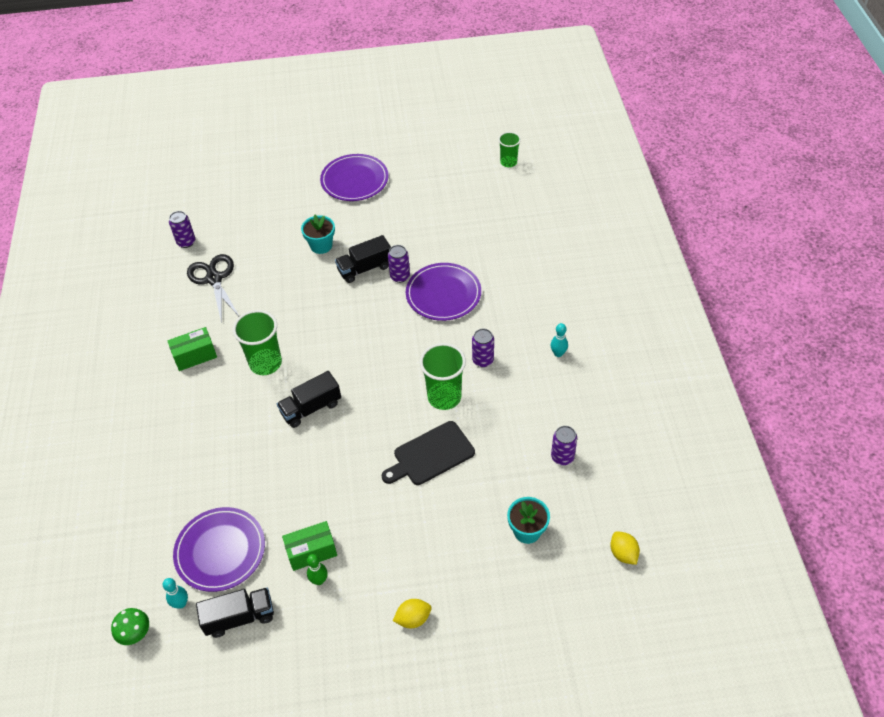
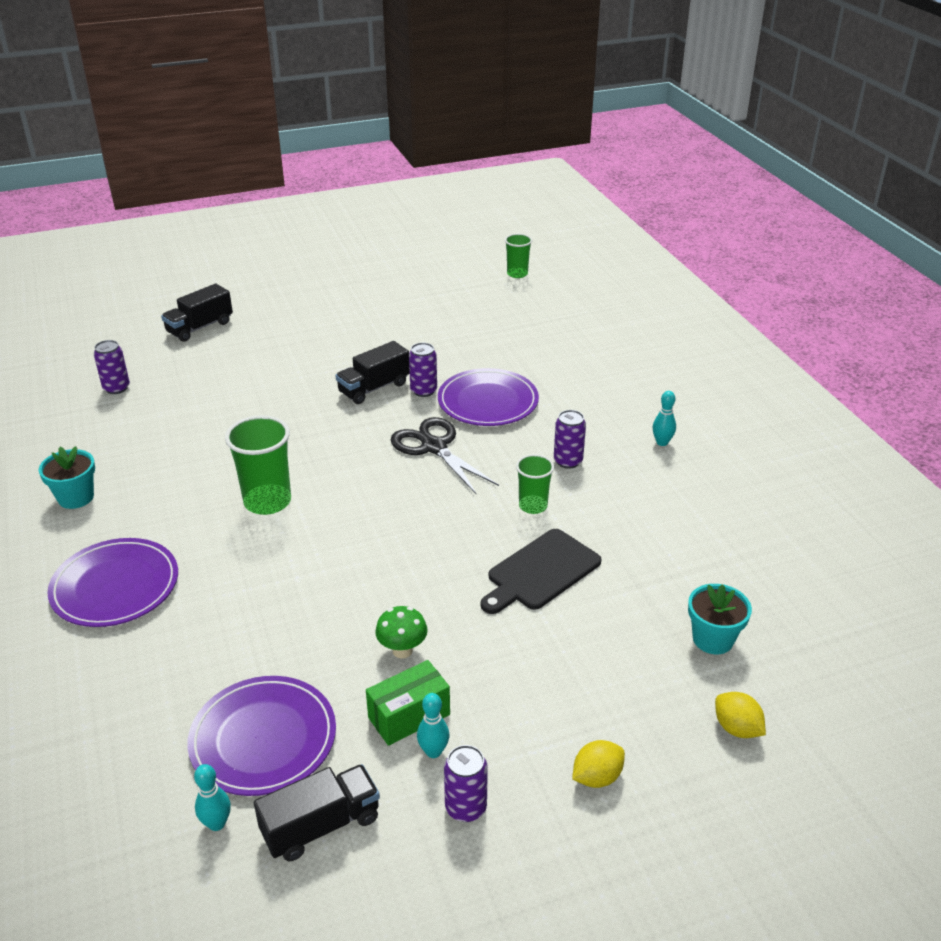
camera: 15 degrees left, 15 degrees down
(136, 634) = (149, 883): green mushroom -> green mushroom (402, 650)
(195, 356) = (160, 506): green box -> none
(214, 279) = (167, 421): black scissors -> black scissors (434, 447)
(311, 408) = (350, 543): black truck -> black truck (200, 327)
(319, 580) = (433, 751): green bowling pin -> turquoise bowling pin
(321, 245) = (307, 372): turquoise flower pot -> turquoise flower pot (76, 497)
(354, 180) = (330, 307): purple plate -> purple plate (115, 586)
(444, 397) = (533, 506): green cup -> green cup, size x0.60
(562, 457) = (720, 549): purple can -> purple can (465, 807)
(623, 553) = (855, 644): yellow lemon -> yellow lemon (736, 728)

